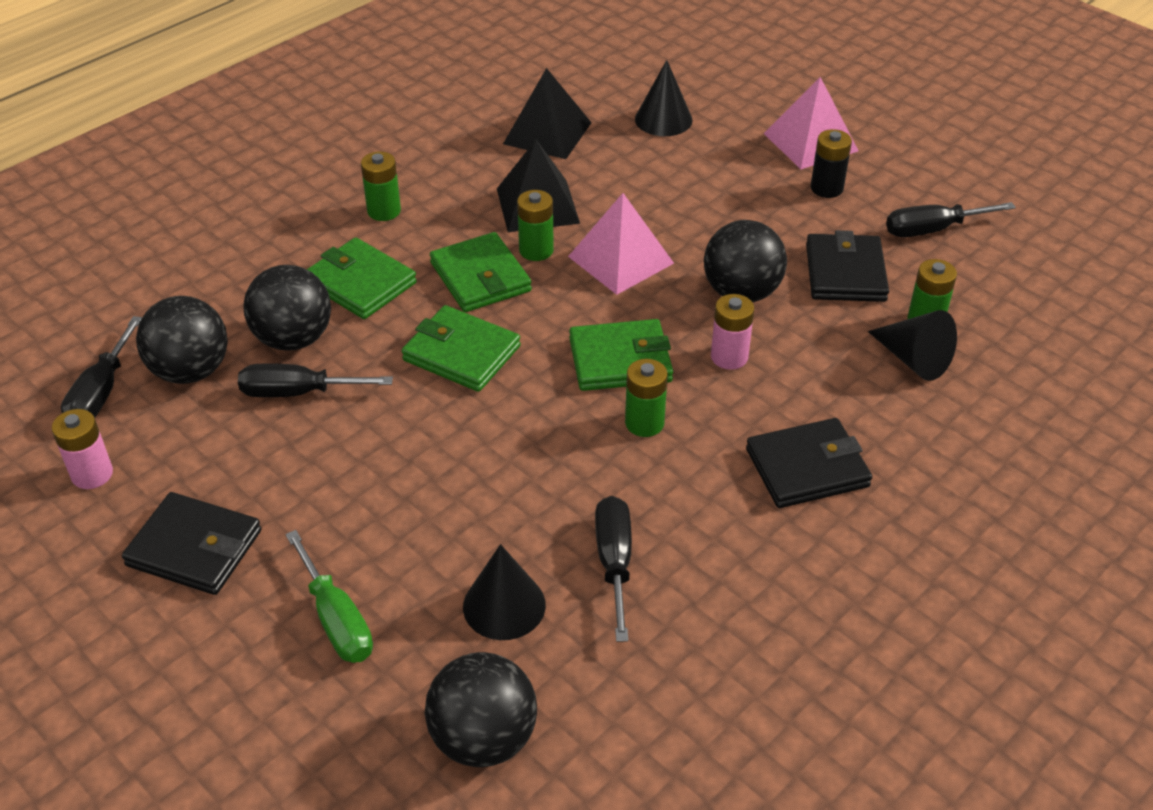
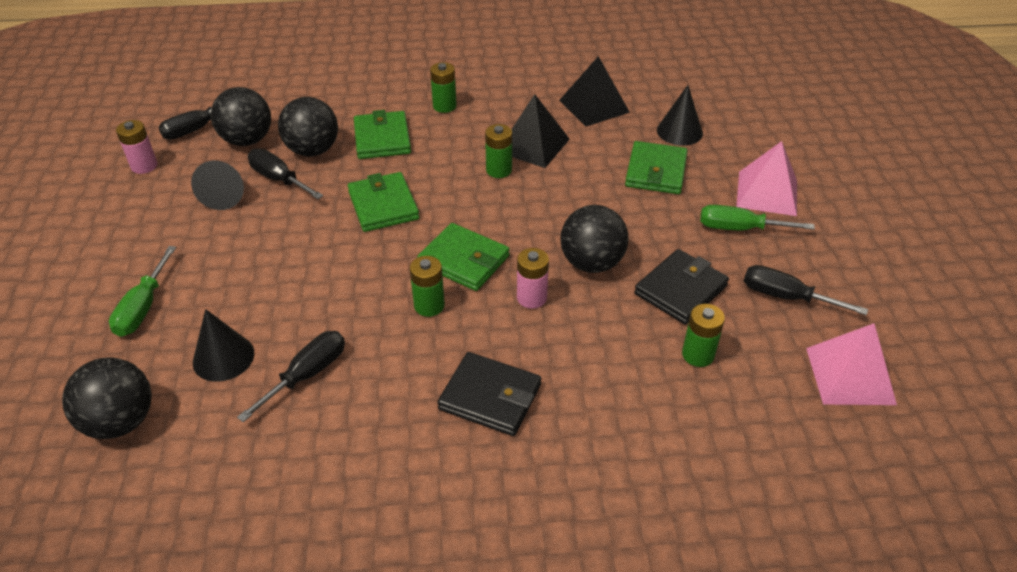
camera: 40 degrees right, 0 degrees up
(194, 548) = (136, 229): black wallet -> none
(480, 277) = (448, 169): green wallet -> green wallet (656, 171)
(620, 259) = (541, 202): pink pyramid -> pink pyramid (850, 375)
(826, 188) = (739, 228): black battery -> green screwdriver
(913, 359) = (655, 374): black cone -> black cone (225, 194)

